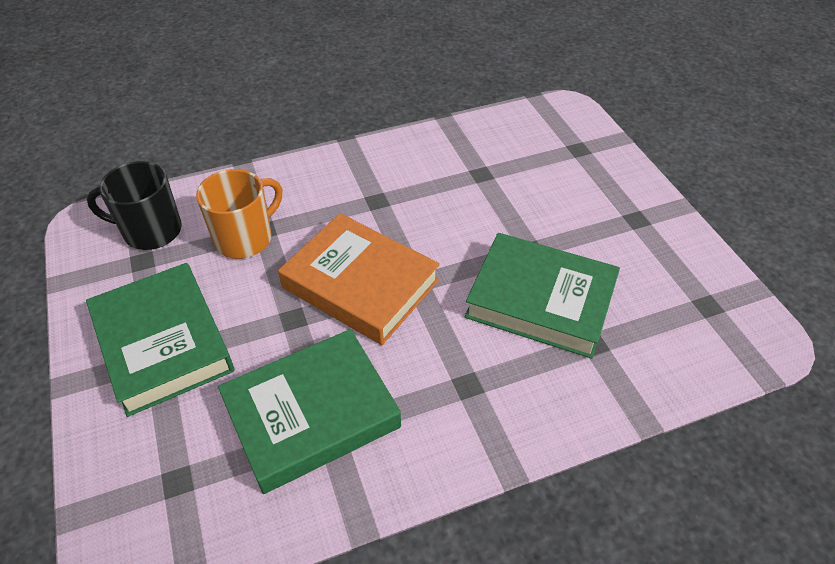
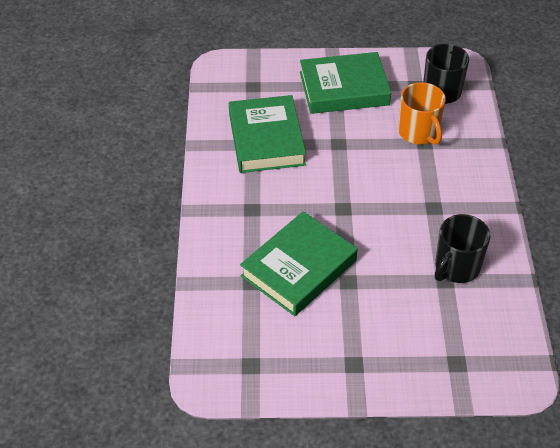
camera: 110 degrees right, 0 degrees up
(360, 284) = (353, 180): orange book -> none
(458, 168) = (456, 267): none -> black mug

